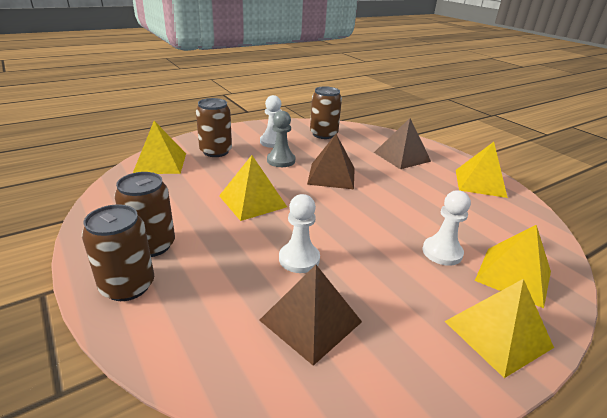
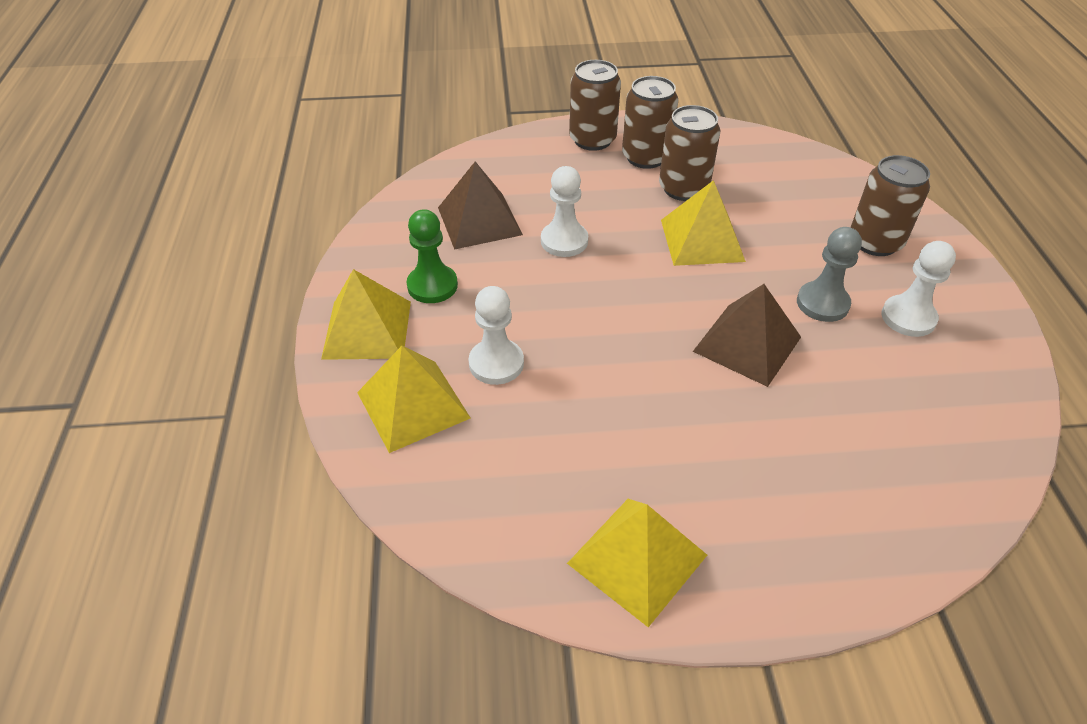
camera: 120 degrees right, 15 degrees up
(160, 163) = (843, 186): yellow pyramid -> none
(323, 134) = (943, 408): brown can -> brown can (683, 188)
(402, 156) = (797, 491): brown pyramid -> none
(415, 315) = (432, 286): none -> green pawn

